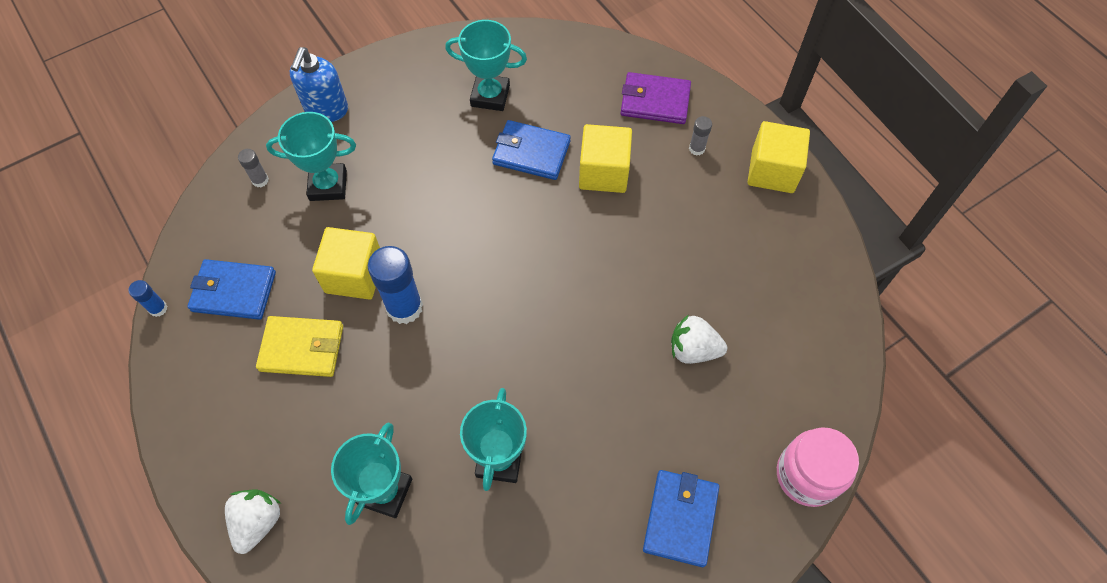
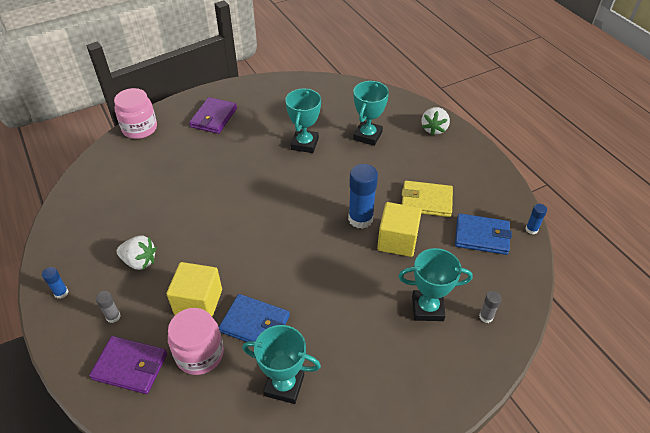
camera: 175 degrees left, 15 degrees down
(326, 109) = (442, 383): blue soap dispenser -> none
(585, 118) = (199, 354): none -> pink jar
(680, 518) = (213, 118): blue wallet -> purple wallet
(693, 349) = (176, 184): white strawberry -> white strawberry (140, 261)
(772, 171) = (61, 293): yellow cube -> blue glue stick

